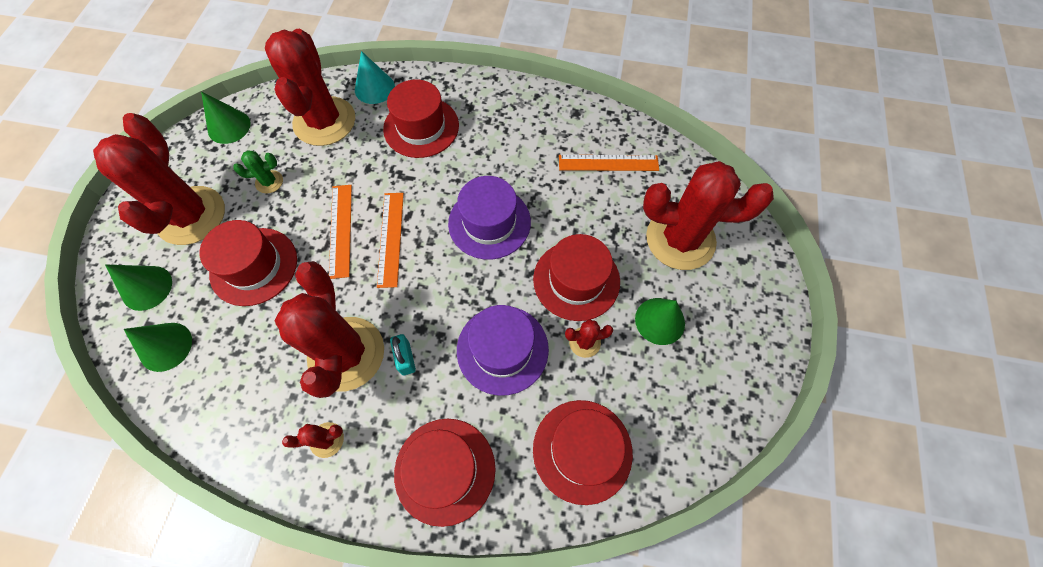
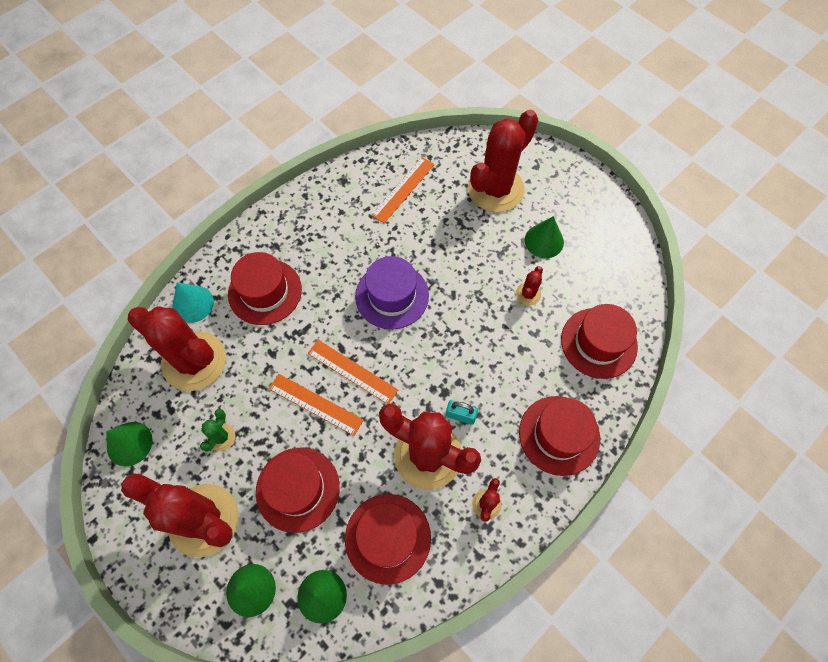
camera: 55 degrees left, 0 degrees up
(502, 349) = (498, 347): purple hat -> none
(576, 280) = (479, 269): red hat -> red hat (388, 538)

